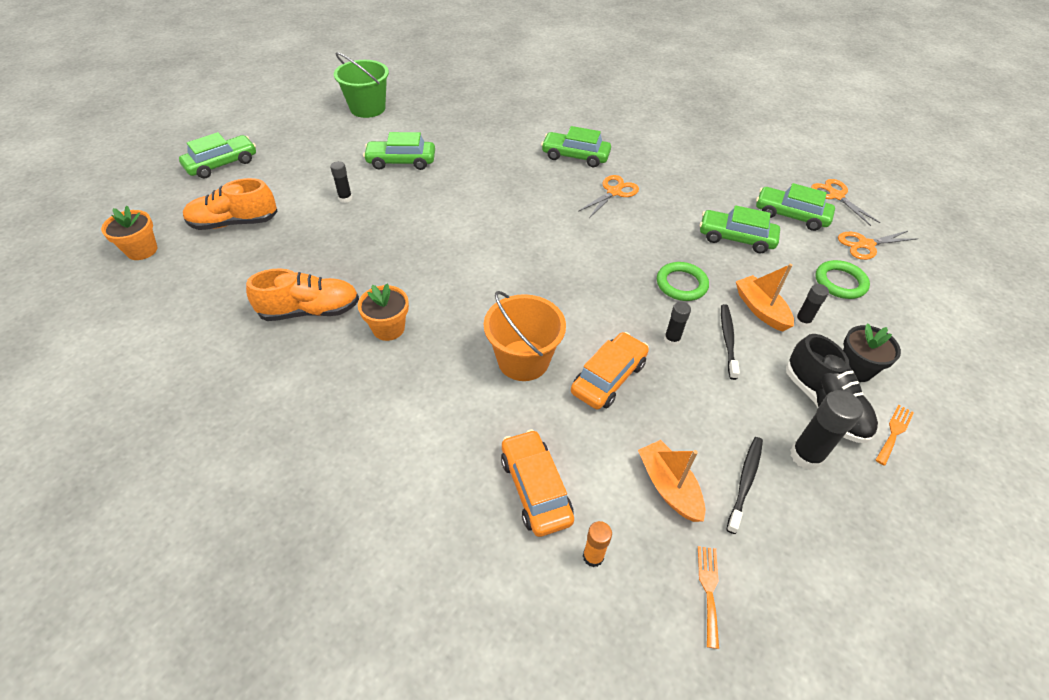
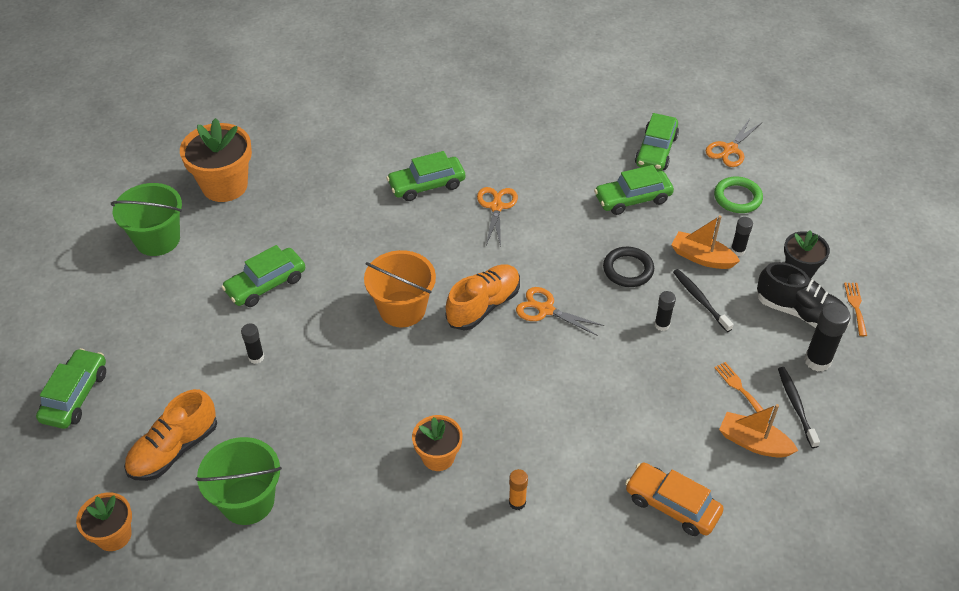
camera: 35 degrees left, 0 degrees up
(236, 278) = (247, 501): none -> green bucket
(310, 311) = (353, 485): orange shoe -> orange shoe (483, 306)
(440, 99) = (224, 185): none -> orange flower pot
(523, 360) = (571, 413): orange bucket -> orange bucket (402, 309)
(593, 556) = (748, 524): orange glue stick -> orange glue stick (517, 502)
(608, 378) = (645, 386): orange car -> none
(681, 284) = (628, 269): green ring -> black ring
(709, 590) = (831, 494): orange fork -> orange fork (739, 387)
(790, 215) = (656, 150): green car -> green car turned 60 degrees counterclockwise
(836, 196) = (674, 110): orange scissors -> orange scissors (546, 310)

